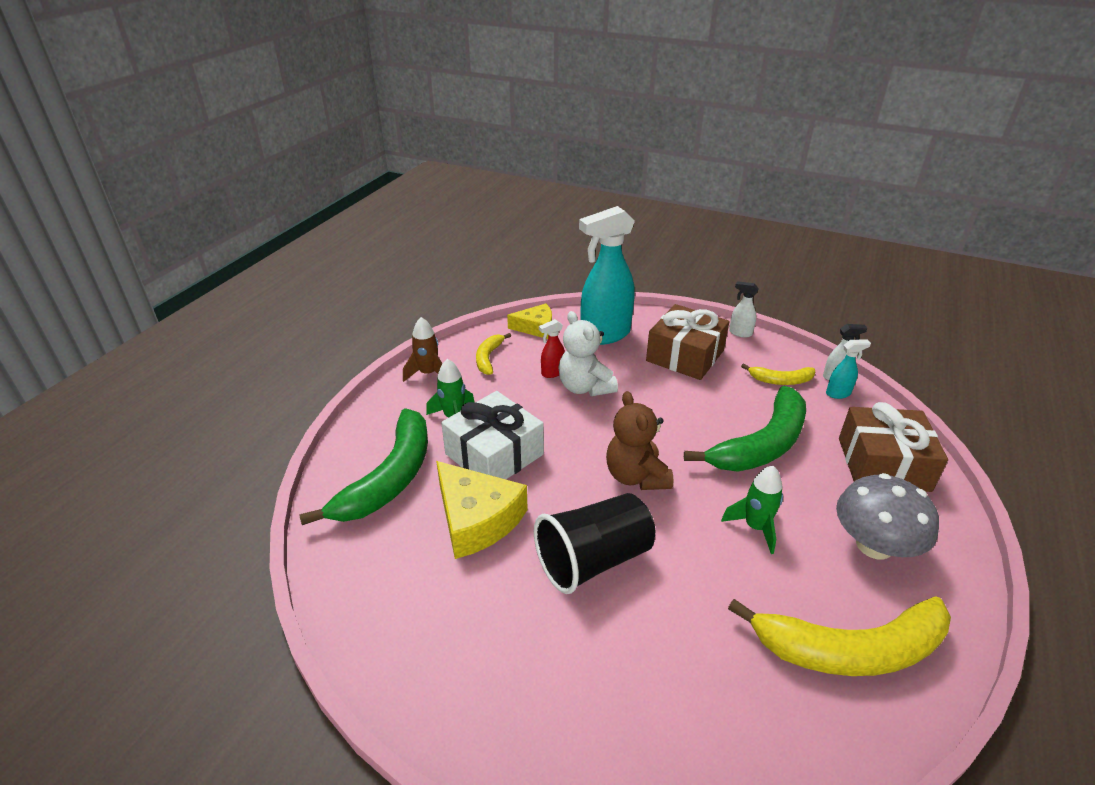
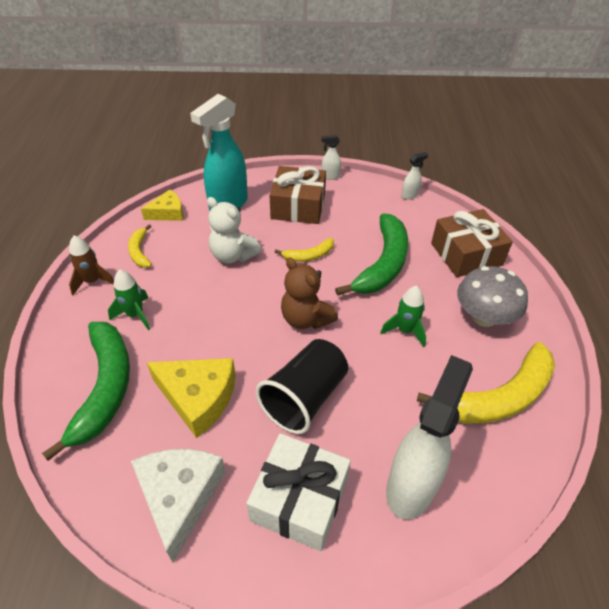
camera: 25 degrees left, 10 degrees up
(408, 611) = (179, 497): none -> white cheese
(494, 454) = (186, 336): white gift -> white gift (299, 499)
(552, 373) = (201, 250): red spray bottle -> none
(677, 707) = (411, 486): none -> white spray bottle
(780, 380) = (374, 208): yellow banana -> yellow banana (309, 256)
(838, 393) = (417, 208): turquoise spray bottle -> none

